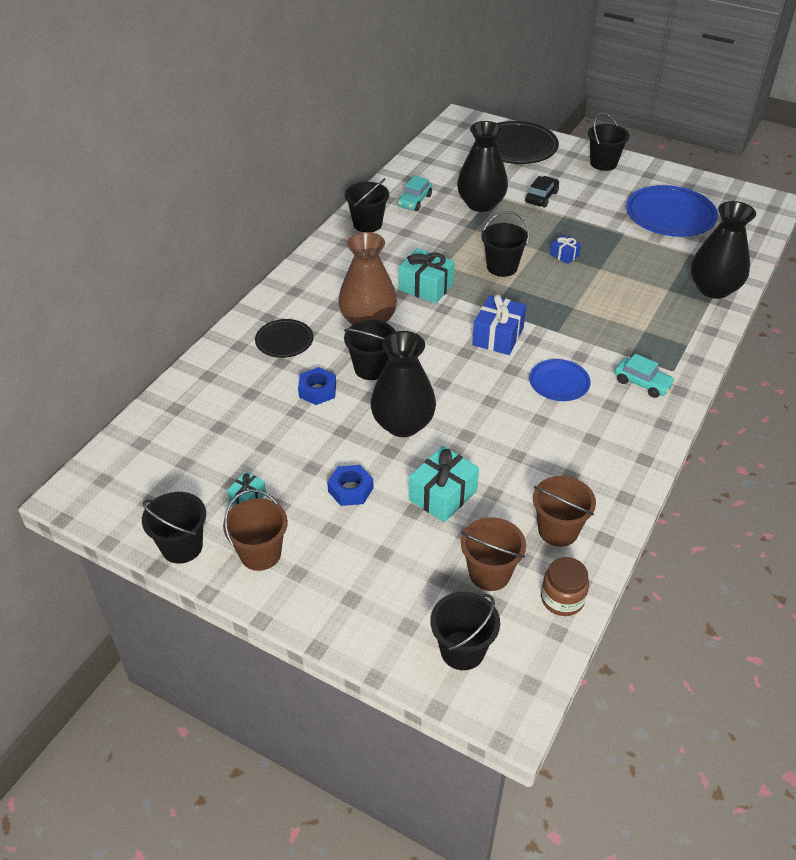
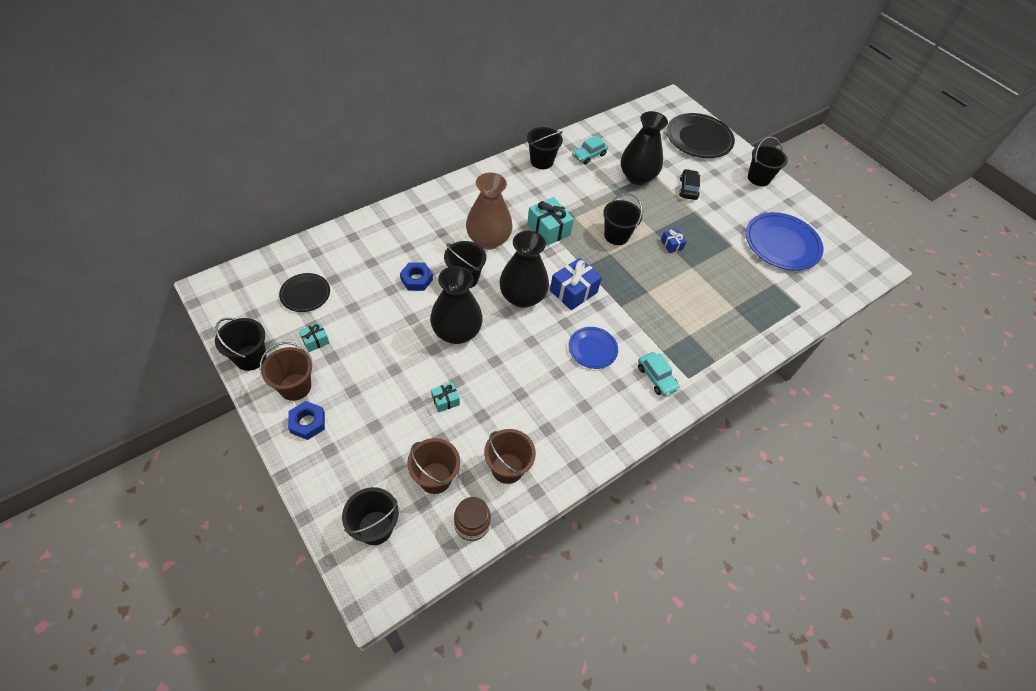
camera: 20 degrees right, 10 degrees up
(284, 341) = (420, 231): black plate -> black plate (305, 294)
(350, 489) = (386, 366): blue nut -> blue nut (307, 422)
(443, 495) = (445, 401): turquoise gift -> turquoise gift, size x0.54
(541, 197) = (688, 189): black car -> black car turned 45 degrees counterclockwise
(714, 289) = (772, 322): black vase -> black vase (522, 297)

